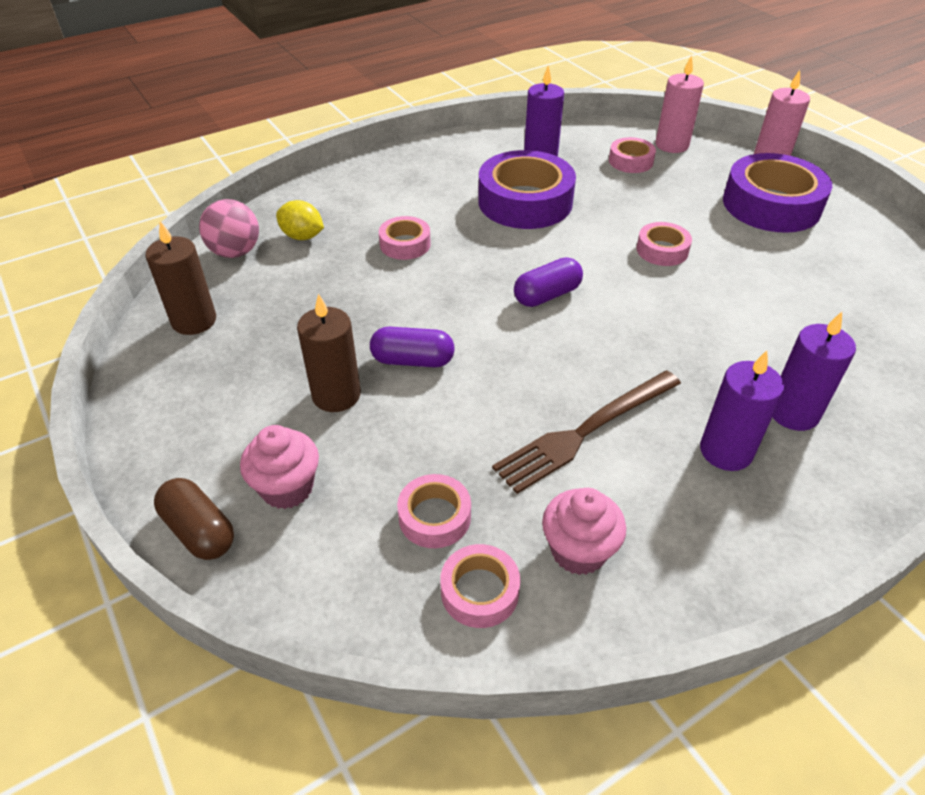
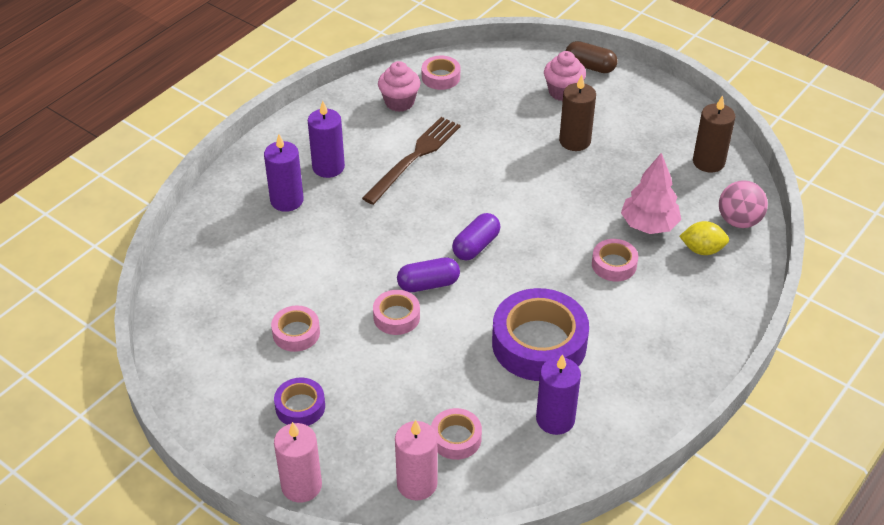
camera: 160 degrees right, 0 degrees up
(335, 271) = (649, 225): none -> pink tree
(413, 360) = (543, 173): purple capsule -> purple capsule (428, 284)
(434, 517) = (478, 98): pink tape -> pink tape (296, 333)
(771, 205) = (300, 407): purple tape -> purple tape, size x0.50

